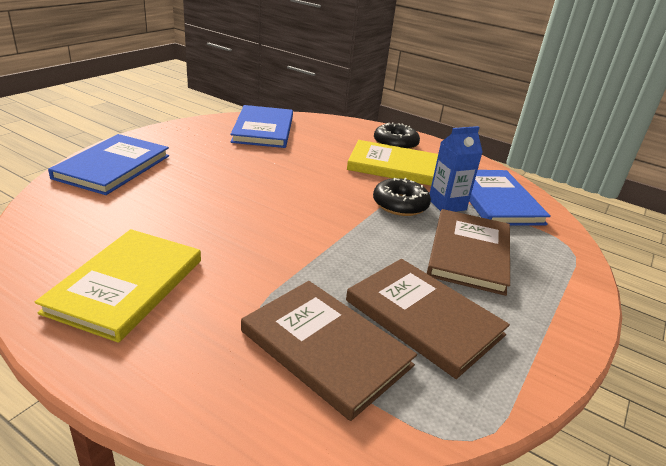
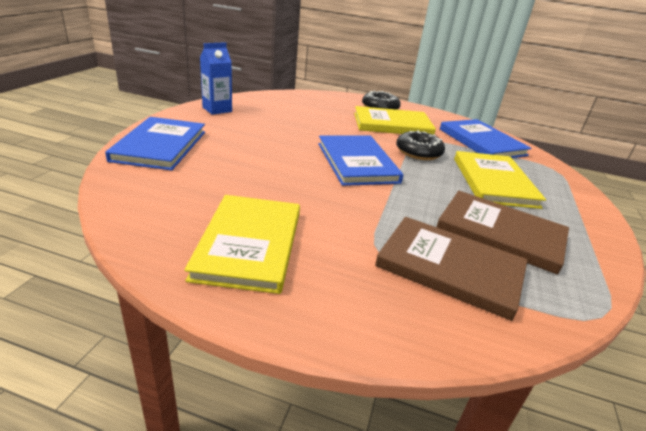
camera: 15 degrees left, 0 degrees up
(263, 129) = (269, 105): blue book -> blue book (357, 162)
(447, 205) = (451, 149): blue carton -> blue carton (217, 109)
(469, 253) = (494, 182): brown book -> yellow book

